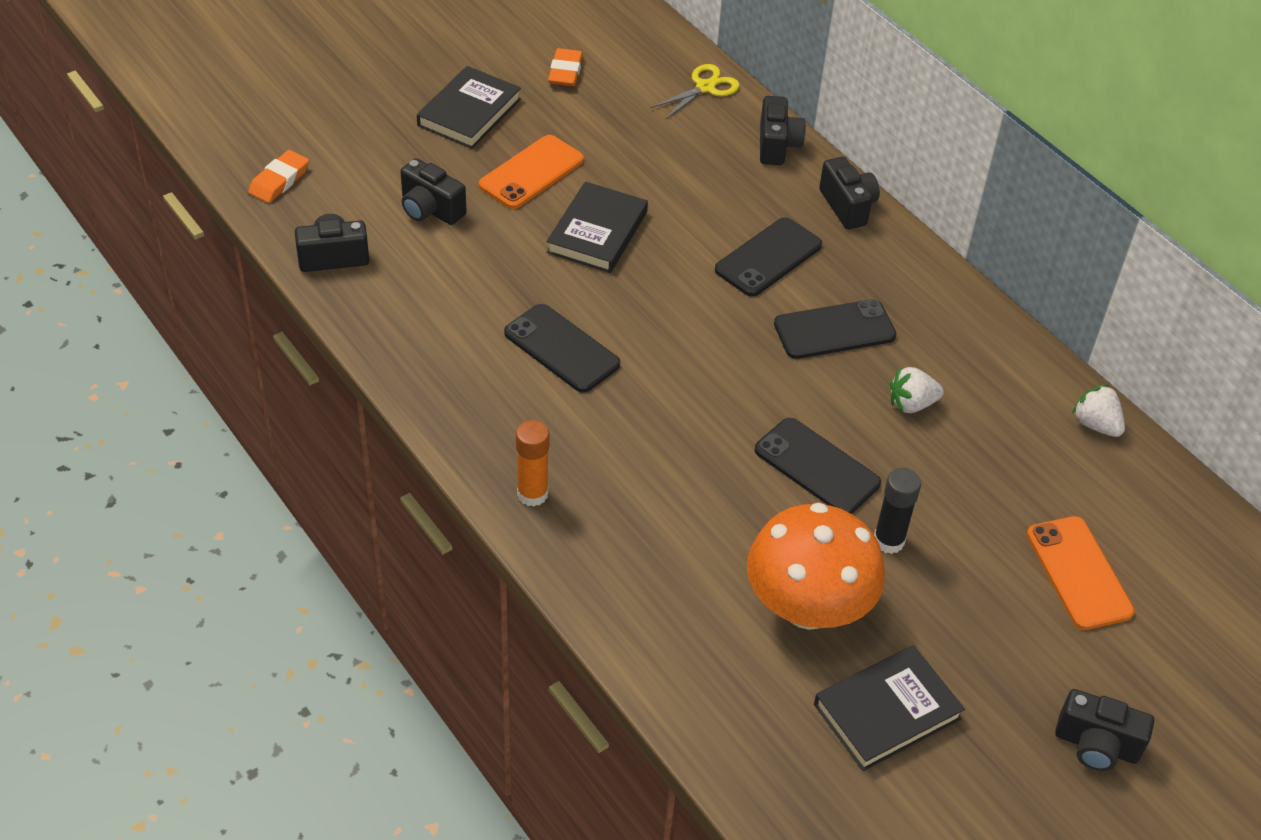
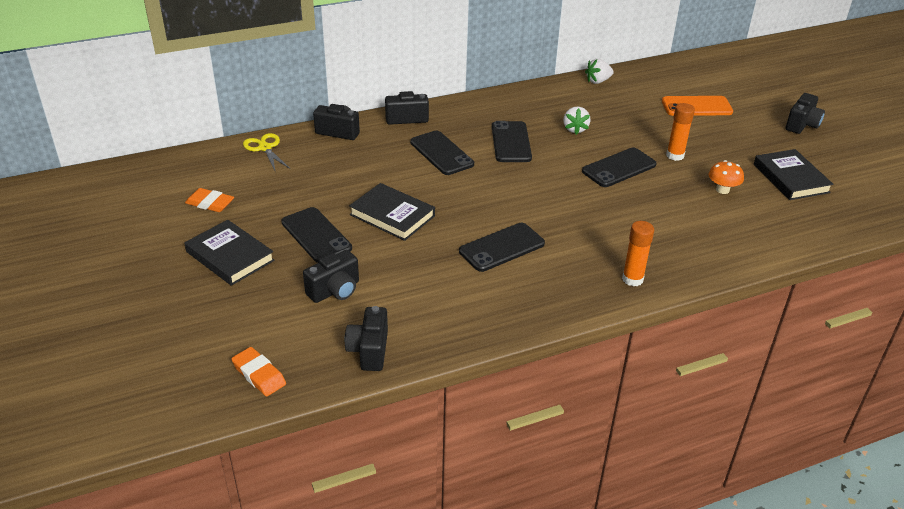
camera: 75 degrees left, 10 degrees down
(531, 173) = (316, 235): orange phone -> black phone
(808, 607) = (722, 190): orange mushroom -> orange mushroom, size x0.44
(888, 541) = (675, 155): black glue stick -> orange glue stick

